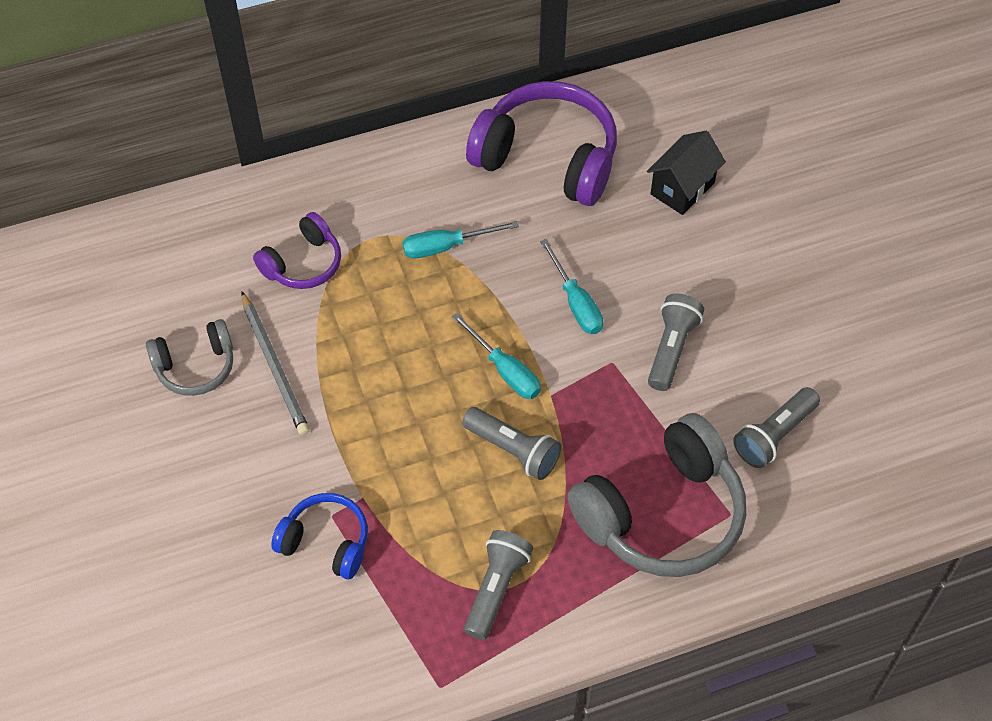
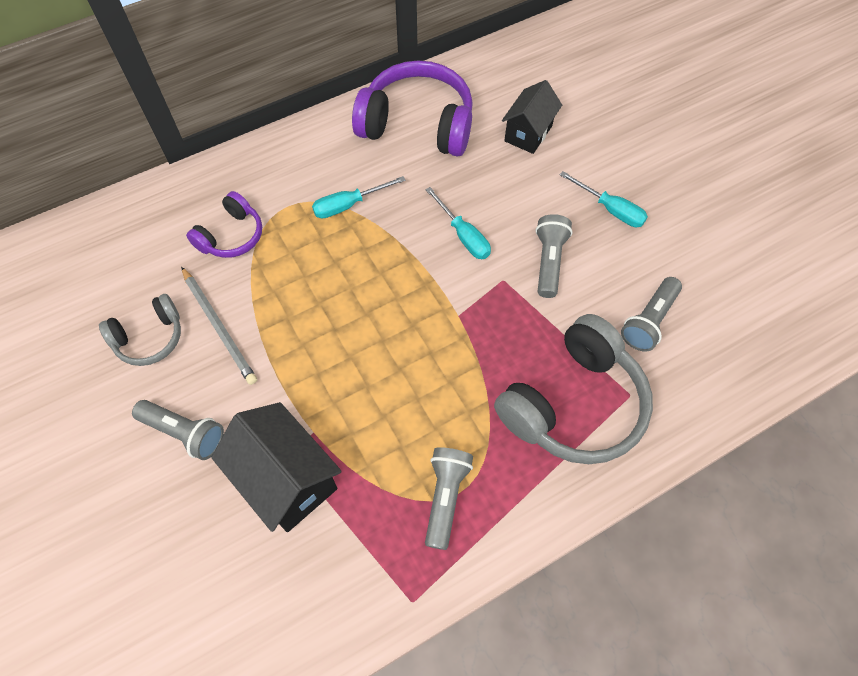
camera: 10 degrees left, 5 degrees up
(326, 542) = (287, 480): blue headphones -> black house
(505, 370) = (416, 300): turquoise screwdriver -> turquoise screwdriver (610, 209)
(513, 450) = (436, 368): grey flashlight -> grey flashlight (184, 433)

